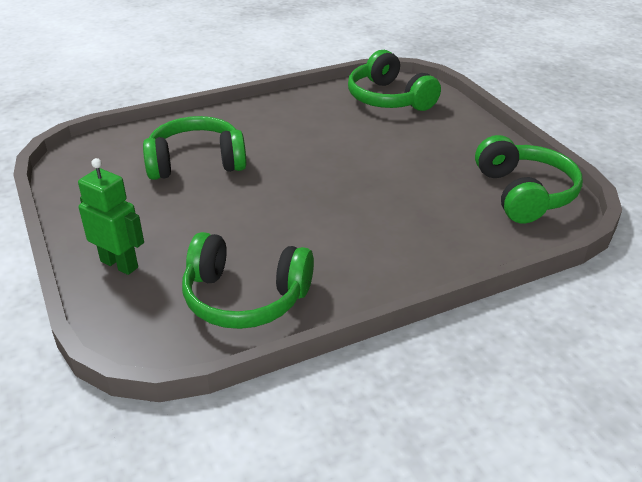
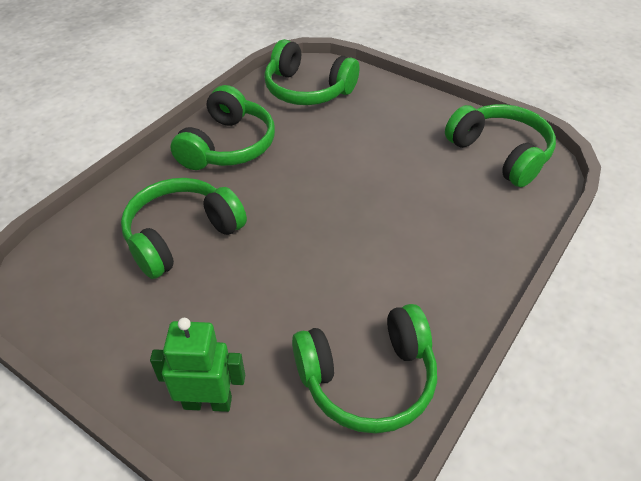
camera: 30 degrees left, 10 degrees up
(285, 118) = (228, 146): none -> green headphones

